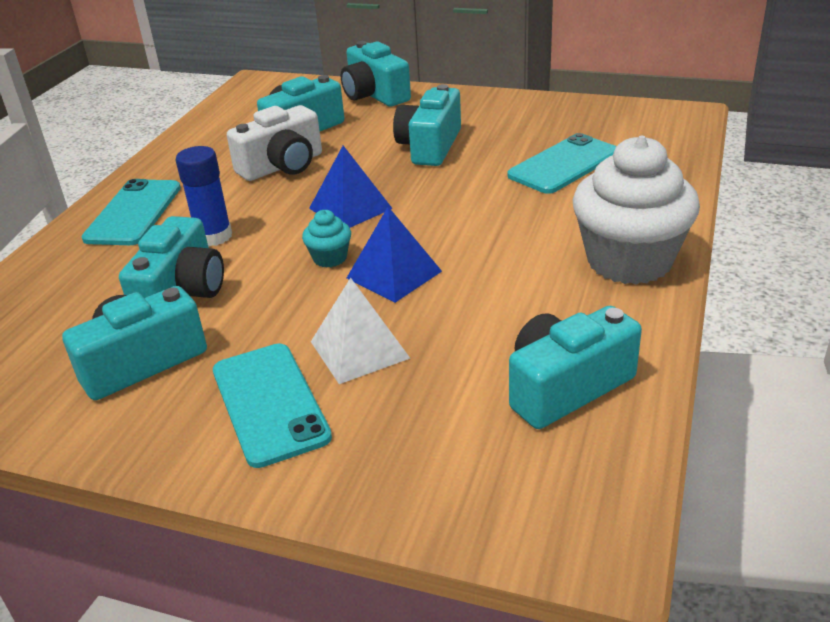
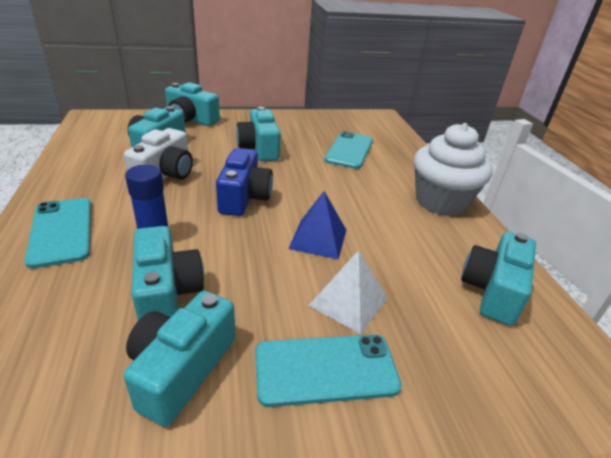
camera: 35 degrees left, 0 degrees up
(269, 403) = (326, 369): turquoise phone -> turquoise phone turned 45 degrees counterclockwise
(330, 258) = (263, 236): turquoise cupcake -> none
(350, 208) = (244, 197): blue pyramid -> blue camera

